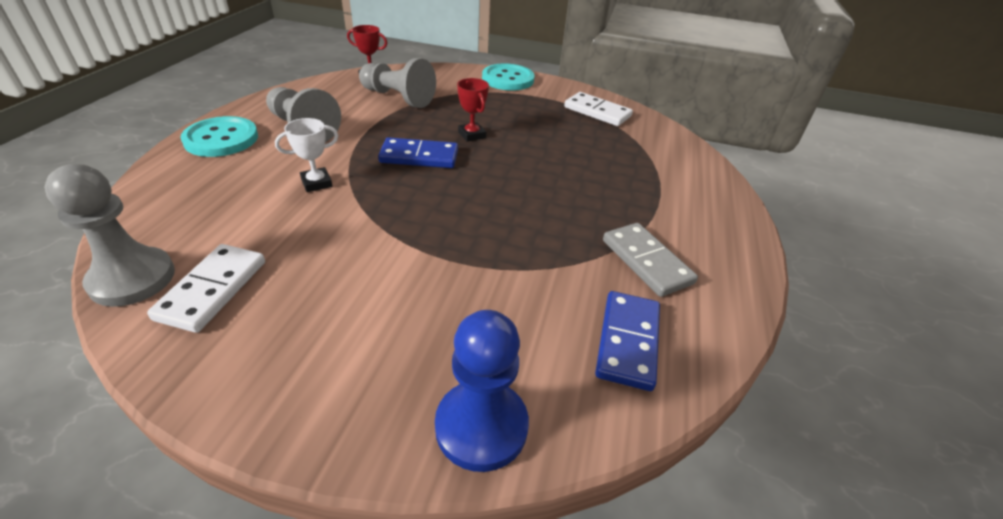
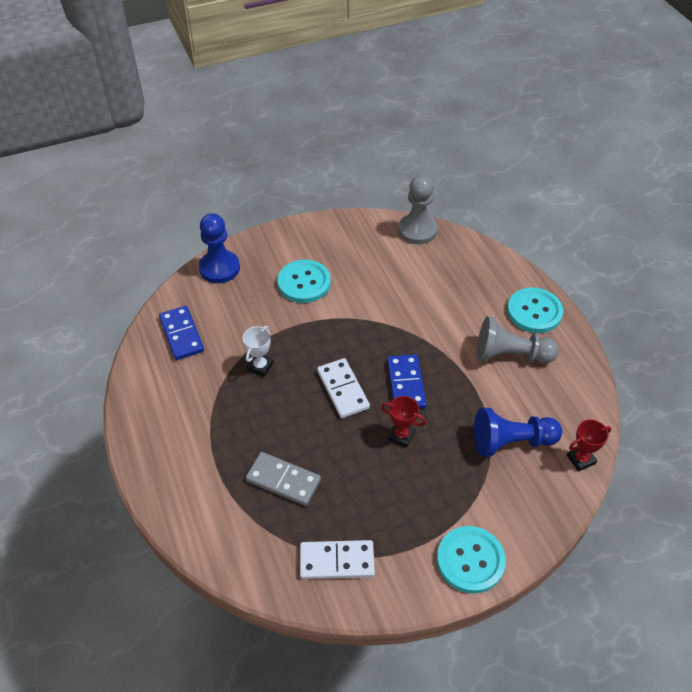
camera: 145 degrees right, 10 degrees up
(213, 290) = (380, 246): white domino -> white domino (343, 390)
(316, 183) = (429, 321): white trophy -> white trophy (260, 366)
(382, 306) = (304, 283): none -> turquoise button
(398, 98) = (511, 442): grey pawn -> blue pawn
(419, 157) = (406, 384): blue domino -> blue domino turned 60 degrees counterclockwise
(646, 261) = (196, 391): grey domino -> grey domino (283, 480)

